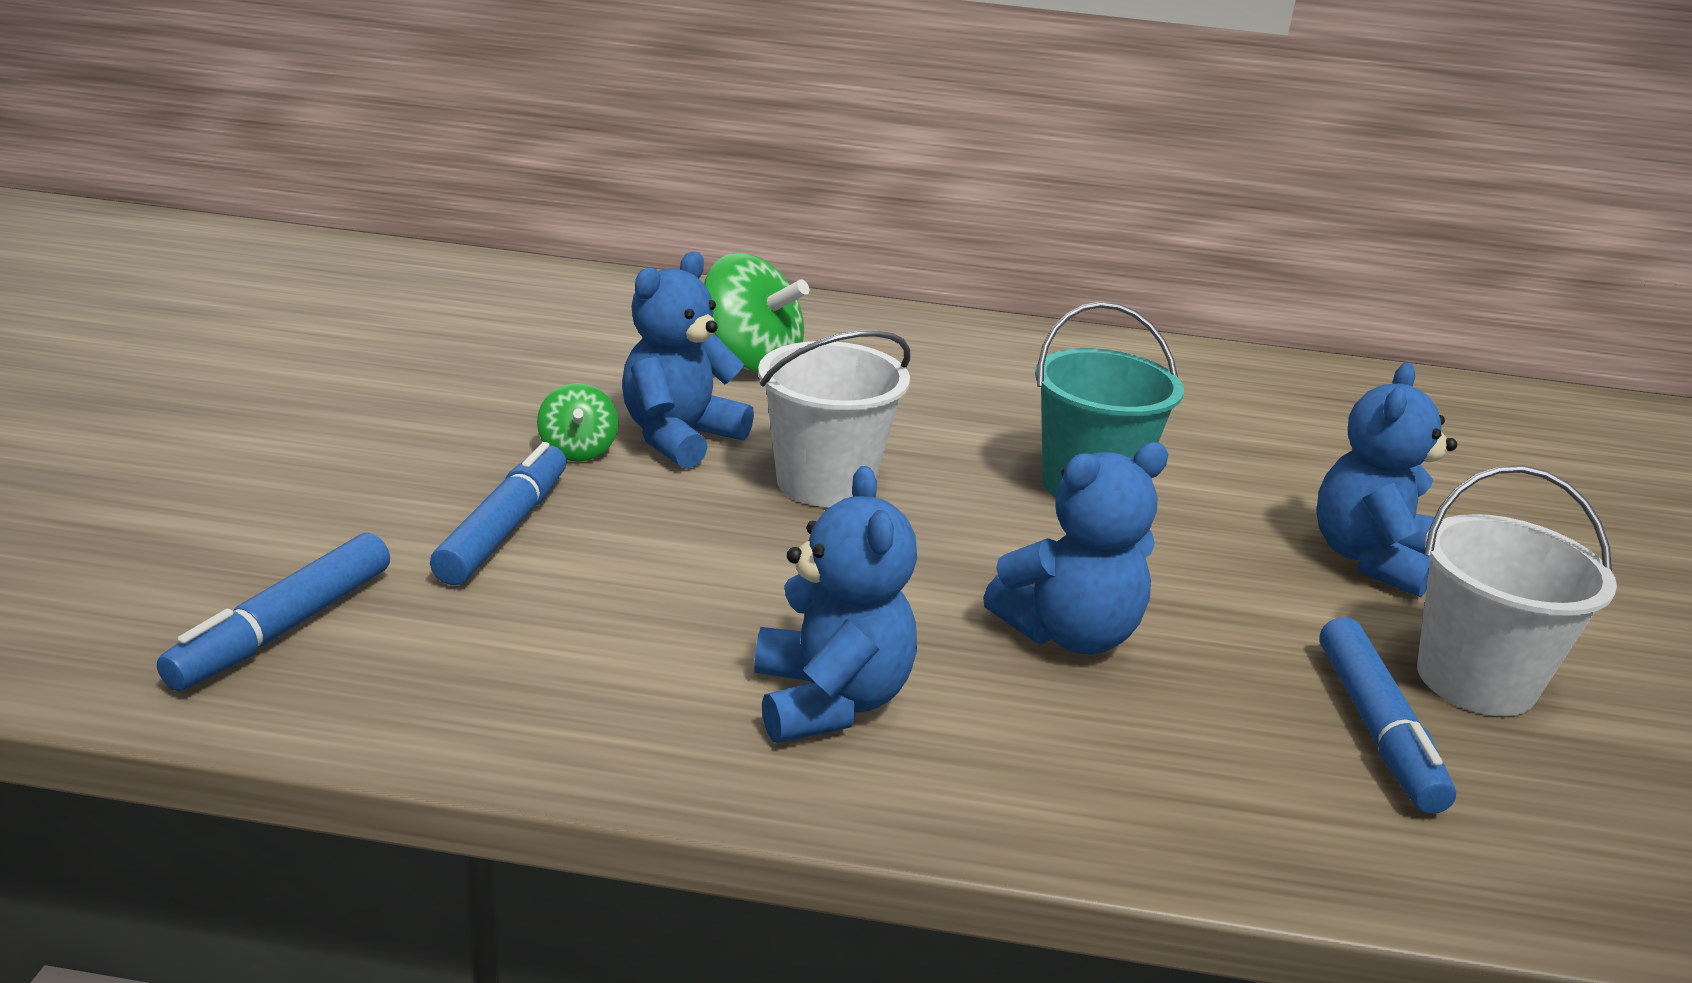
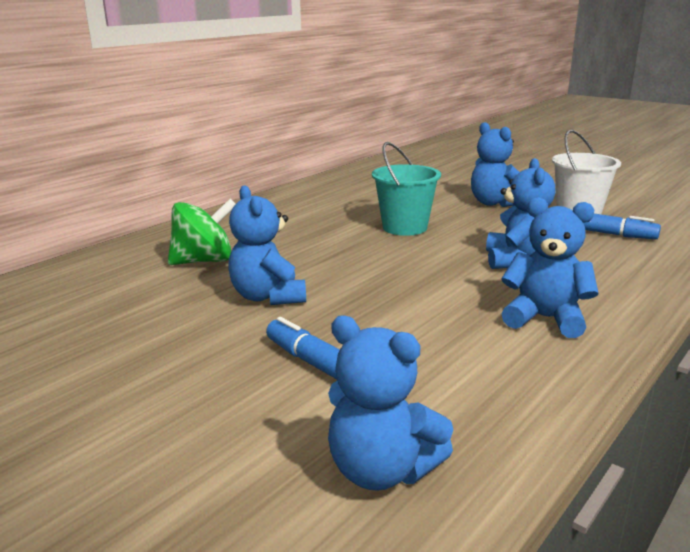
camera: 55 degrees left, 5 degrees down
(285, 628) = (382, 470): blue marker -> blue teddy bear
(578, 450) = (251, 327): green spinning top -> none
(825, 482) = (352, 274): white bucket -> none

